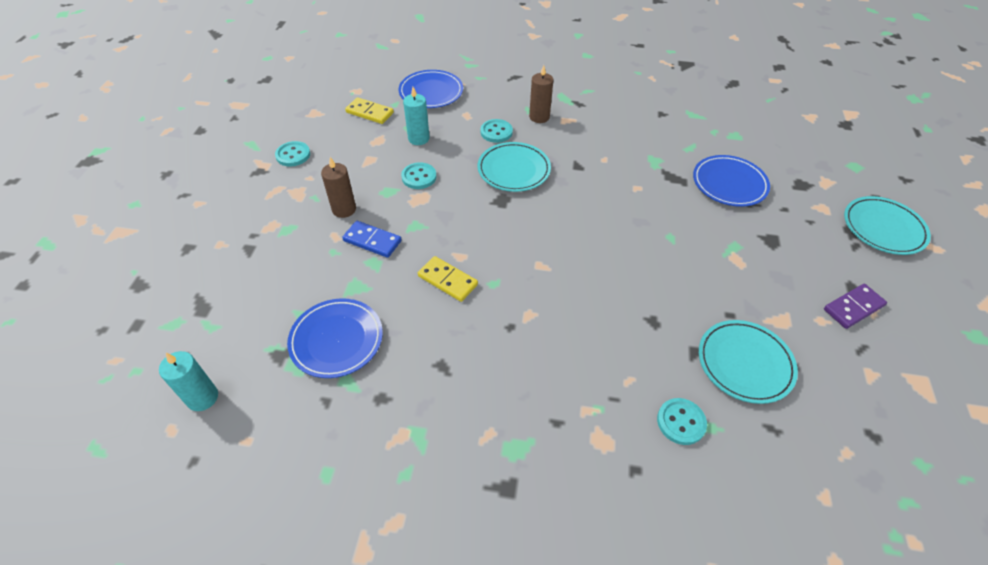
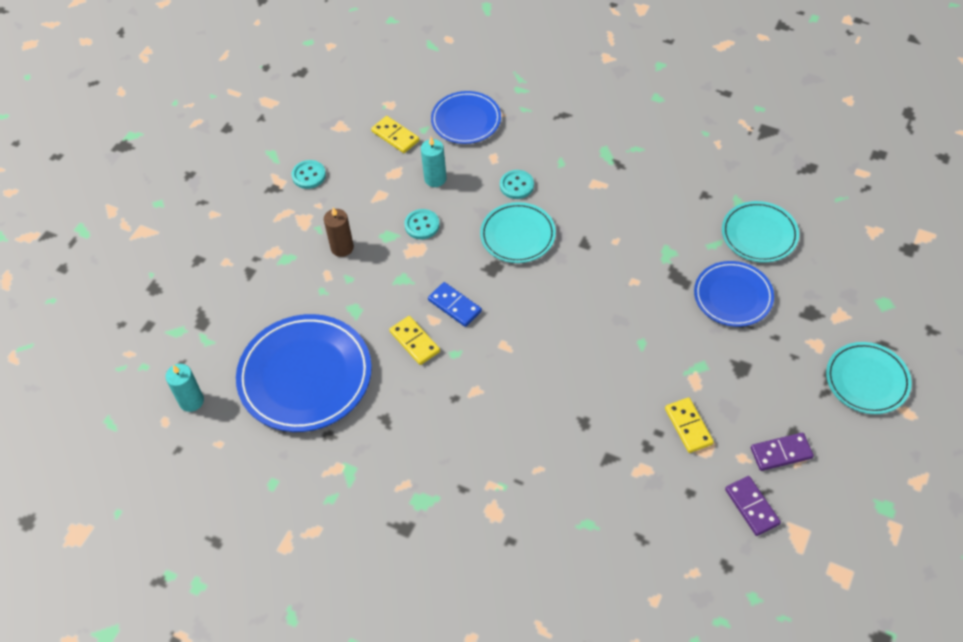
camera: 20 degrees right, 5 degrees up
(336, 340) = (305, 376): blue plate -> blue plate, size x1.67
(372, 241) = (359, 287): blue domino -> blue domino (454, 306)
(539, 117) = (569, 174): brown candle -> none
(681, 422) = (565, 514): turquoise button -> none
(744, 363) = (647, 479): turquoise plate -> turquoise plate (759, 234)
(754, 302) = (688, 426): none -> yellow domino
(860, 366) = (752, 507): none -> purple domino

